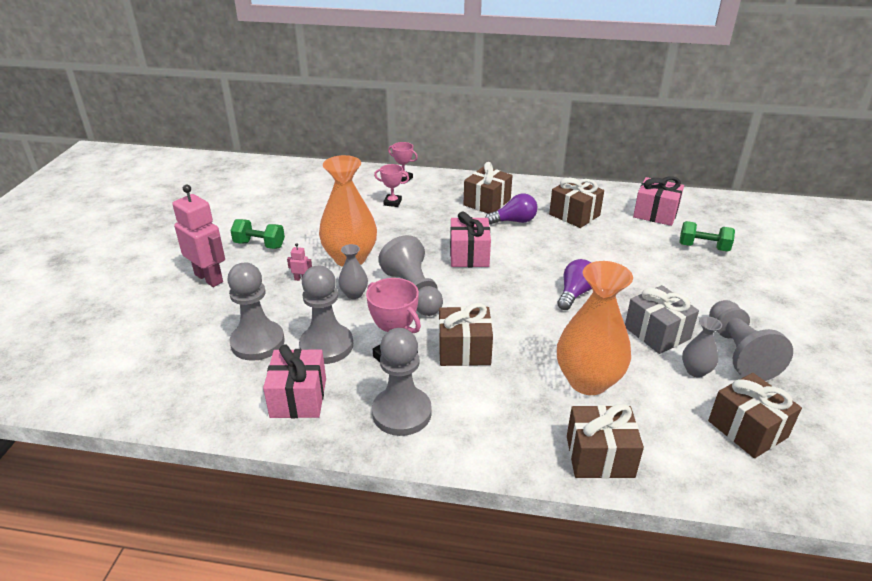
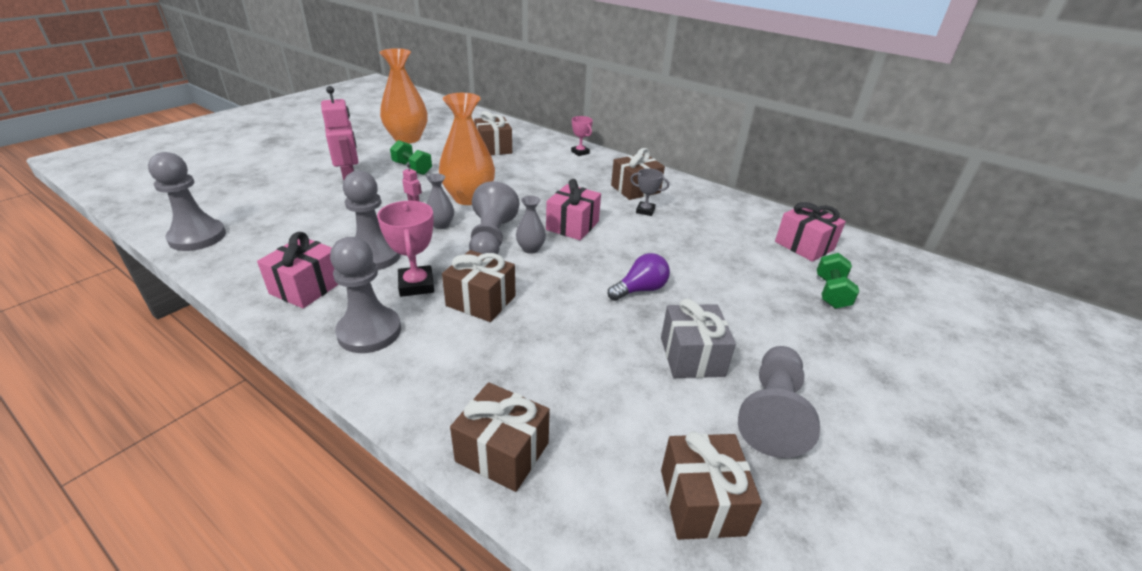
camera: 25 degrees right, 0 degrees up
(257, 342) = (328, 235): grey pawn -> grey pawn (197, 237)
(392, 202) = (551, 167): pink trophy -> none
(514, 221) = (645, 211): purple light bulb -> grey trophy
(574, 215) = (712, 222): brown gift -> brown gift (493, 148)
(588, 381) = (568, 374): orange vase -> orange vase (407, 138)
(695, 371) = (699, 411): grey vase -> grey vase (530, 249)
(703, 247) = (831, 293): green dumbbell -> green dumbbell turned 60 degrees clockwise

